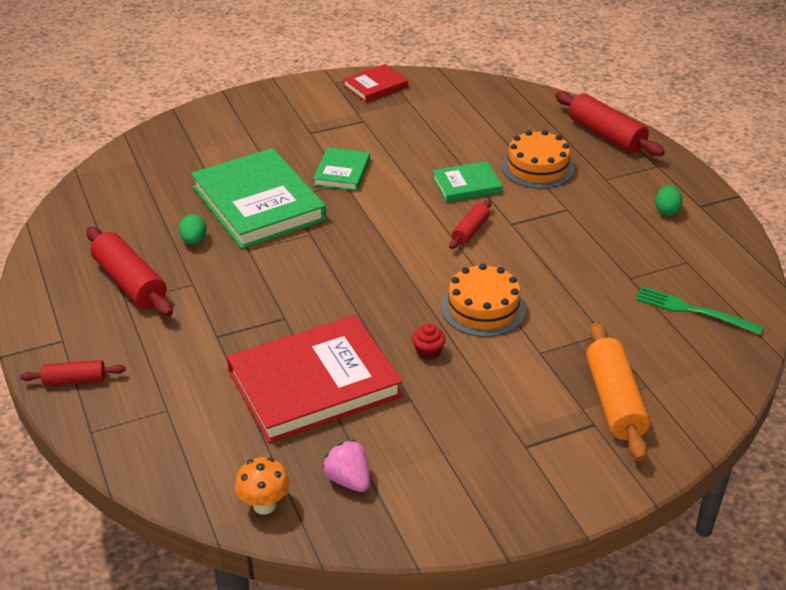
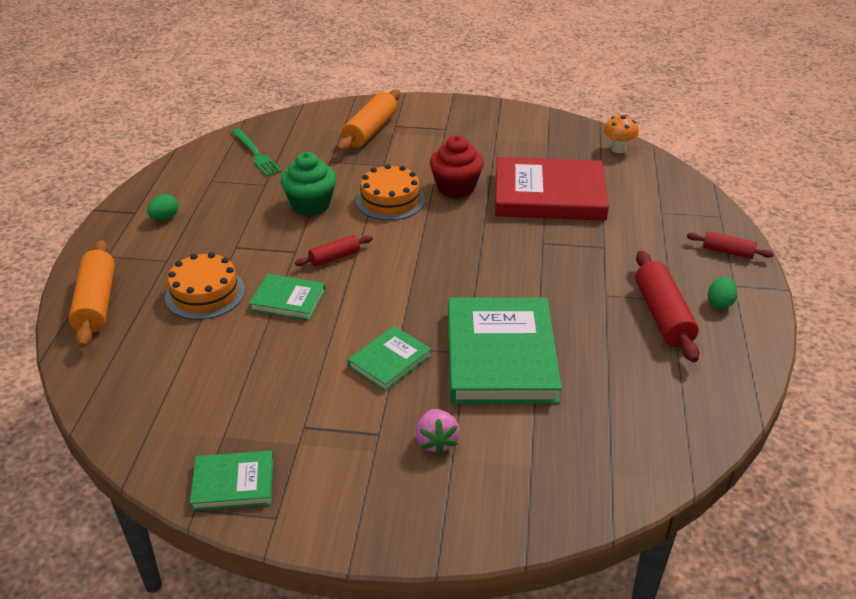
camera: 150 degrees left, 0 degrees up
(194, 241) = (586, 337): green egg -> green egg (719, 303)
(349, 480) = (561, 145): pink strawberry -> pink strawberry (436, 442)
(375, 86) = (233, 483): red book -> green book
(428, 352) = (456, 188): red cupcake -> red cupcake, size x2.09
(555, 272) = (311, 205): none -> green cupcake
(606, 135) = (96, 303): red rolling pin -> orange rolling pin

